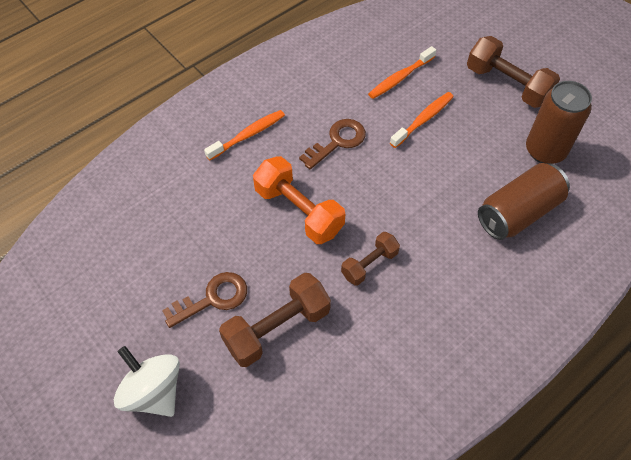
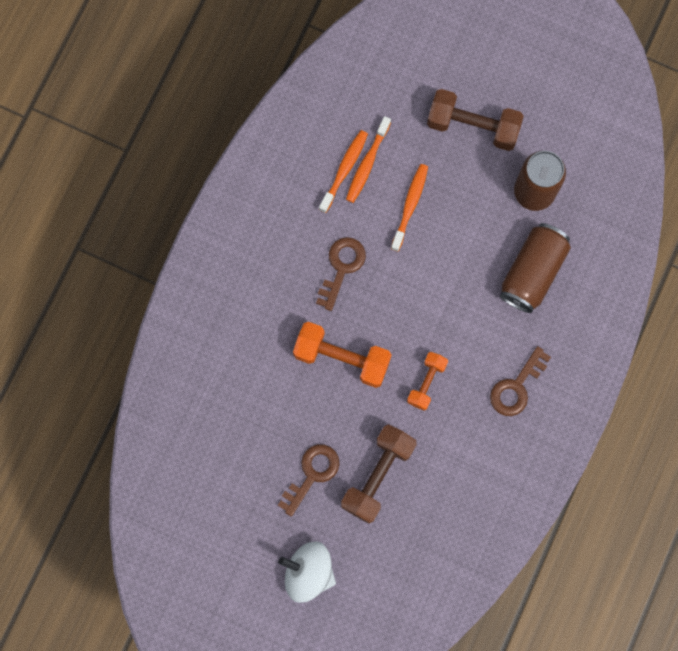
camera: 25 degrees left, 20 degrees up
(248, 135) = (255, 298): orange toothbrush -> orange toothbrush (344, 169)
(369, 264) = (426, 382): brown dumbbell -> orange dumbbell
(460, 306) = (516, 387): none -> brown key

